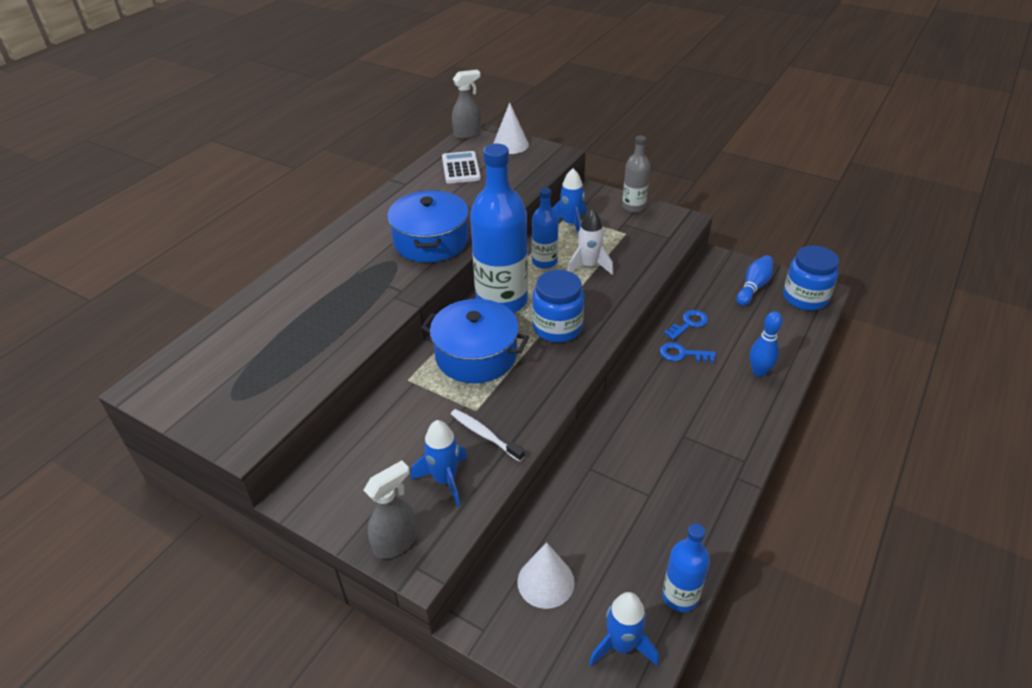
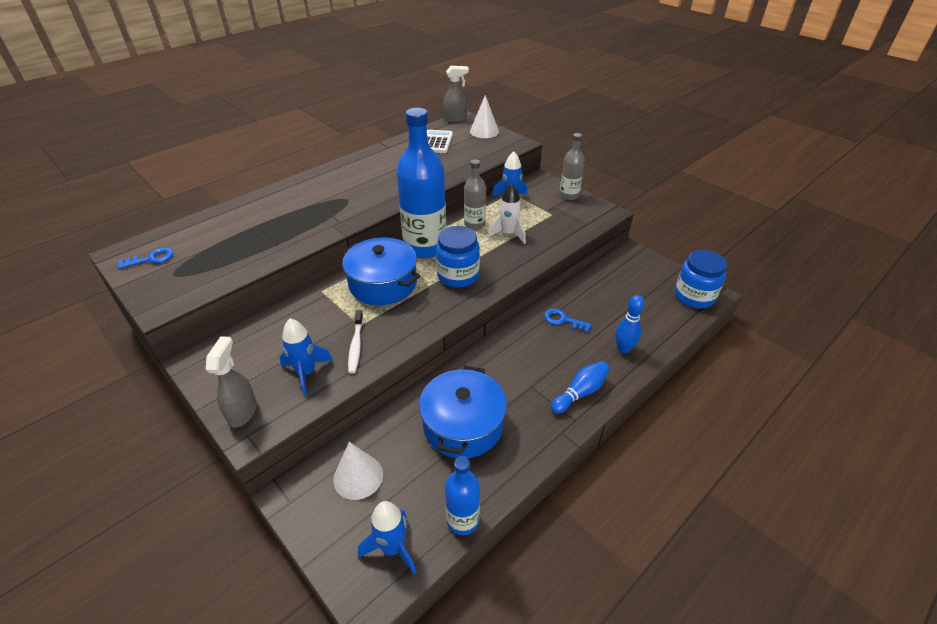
camera: 15 degrees right, 0 degrees up
(396, 542) = (243, 412): grey spray bottle -> grey spray bottle turned 60 degrees counterclockwise
(431, 241) = (383, 190): blue pot -> blue pot (463, 425)
(485, 435) = (356, 345): white toothbrush -> white toothbrush turned 150 degrees counterclockwise
(544, 262) = (474, 224): blue bottle -> grey bottle
(689, 324) = (580, 297): blue key -> blue key (151, 259)
(753, 287) = (651, 279): blue bowling pin -> blue bowling pin (580, 393)

